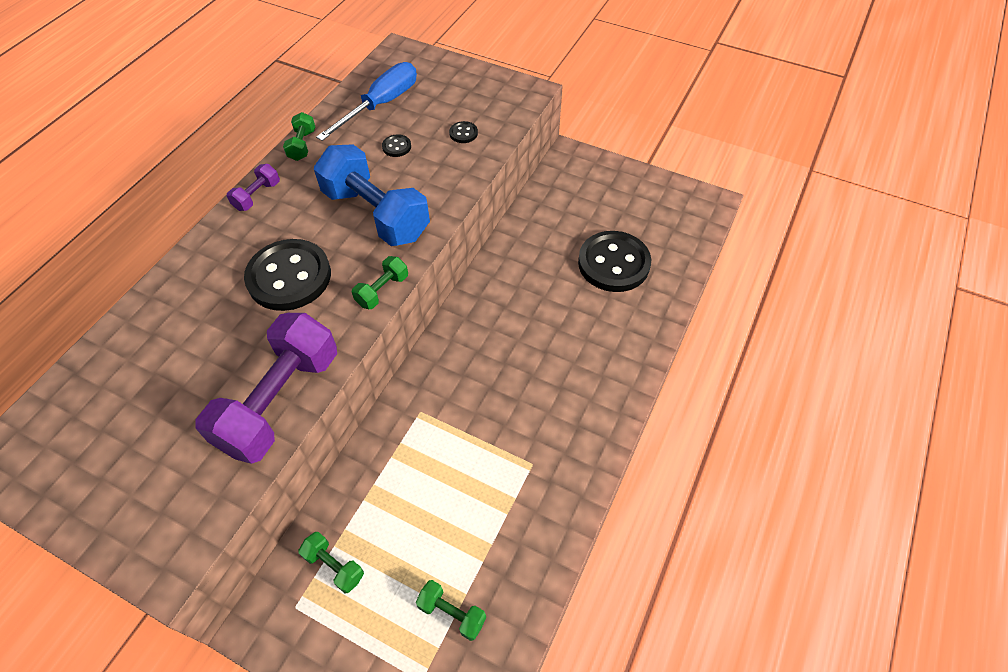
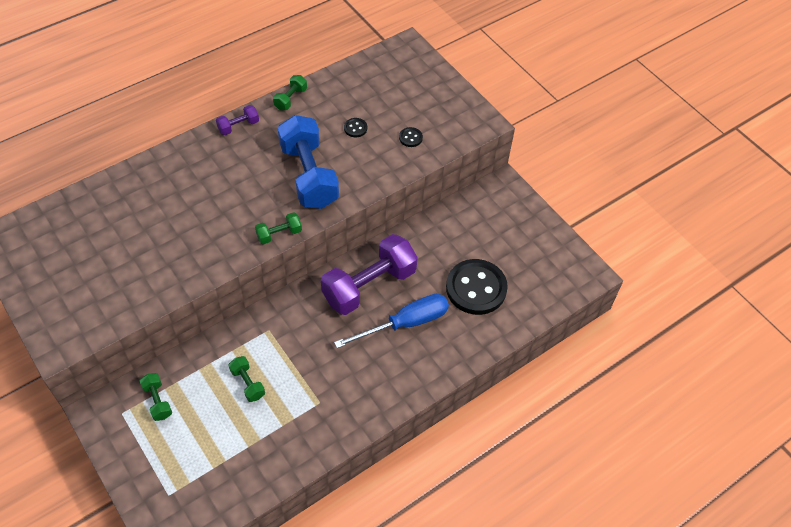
camera: 25 degrees right, 0 degrees up
(280, 401) = (173, 279): purple dumbbell -> purple dumbbell (369, 286)
(289, 277) = (225, 196): black button -> none
(381, 105) = (365, 88): blue screwdriver -> blue screwdriver (405, 323)
(452, 613) = (210, 467): green dumbbell -> green dumbbell (248, 383)

